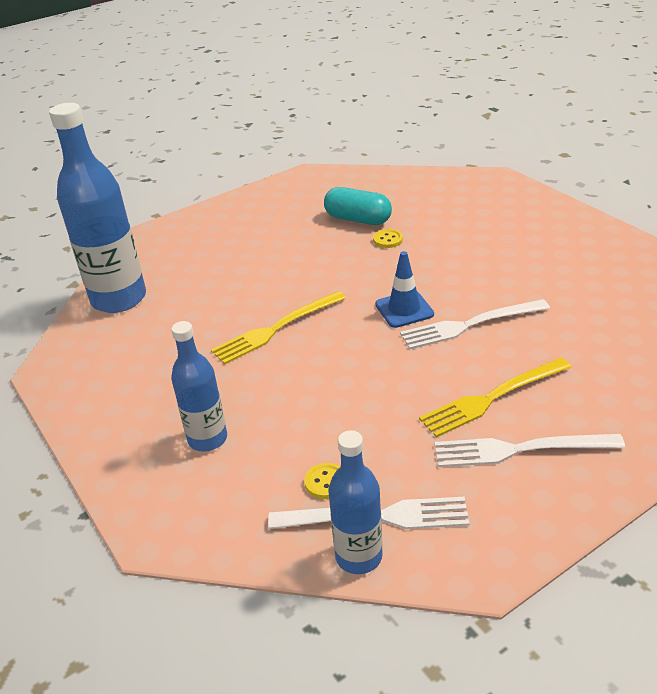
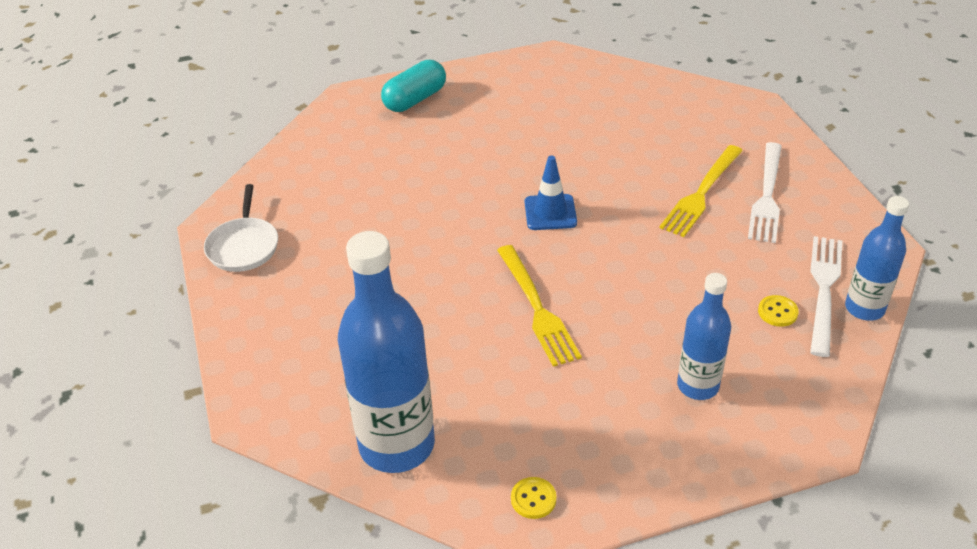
camera: 75 degrees left, 5 degrees up
(293, 190) = (243, 246): none -> white pan
(358, 219) = (358, 208): turquoise capsule -> turquoise capsule (415, 99)
(387, 240) = (416, 195): yellow button -> yellow button (533, 499)
(469, 325) = (595, 179): white fork -> none
(492, 398) = (701, 193): yellow fork -> yellow fork turned 45 degrees clockwise

